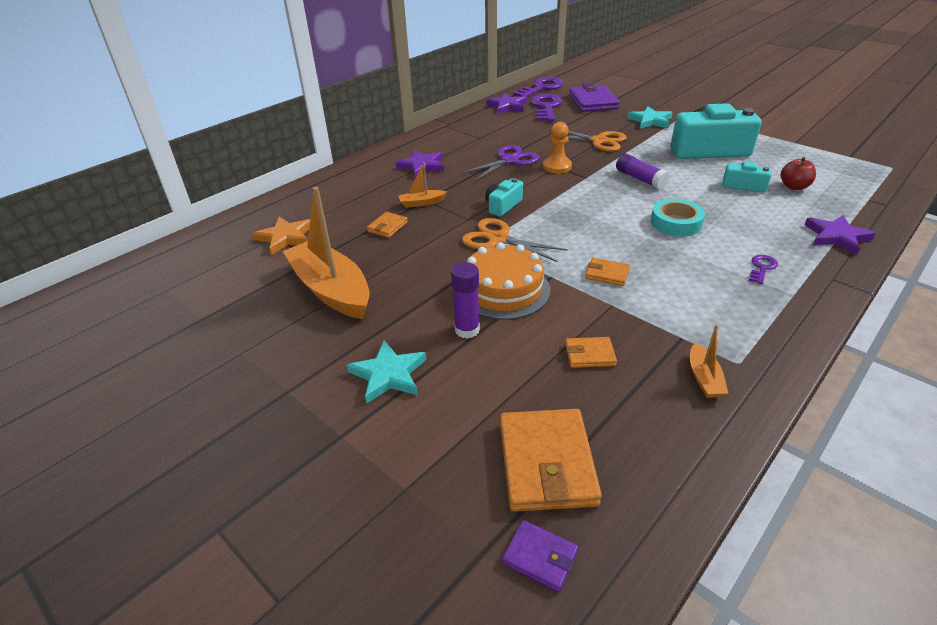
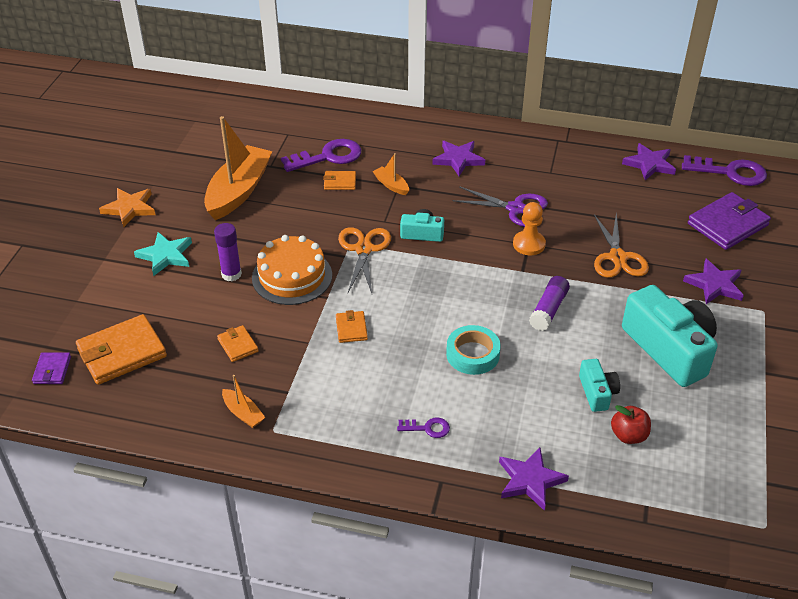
camera: 60 degrees right, 5 degrees up
(286, 237) = (289, 139): orange star -> orange star (129, 208)
(546, 107) = (675, 193): purple key -> purple key (328, 157)
(650, 121) = (714, 285): turquoise star -> purple star
(704, 378) = (243, 413): orange boat -> orange boat turned 105 degrees counterclockwise

